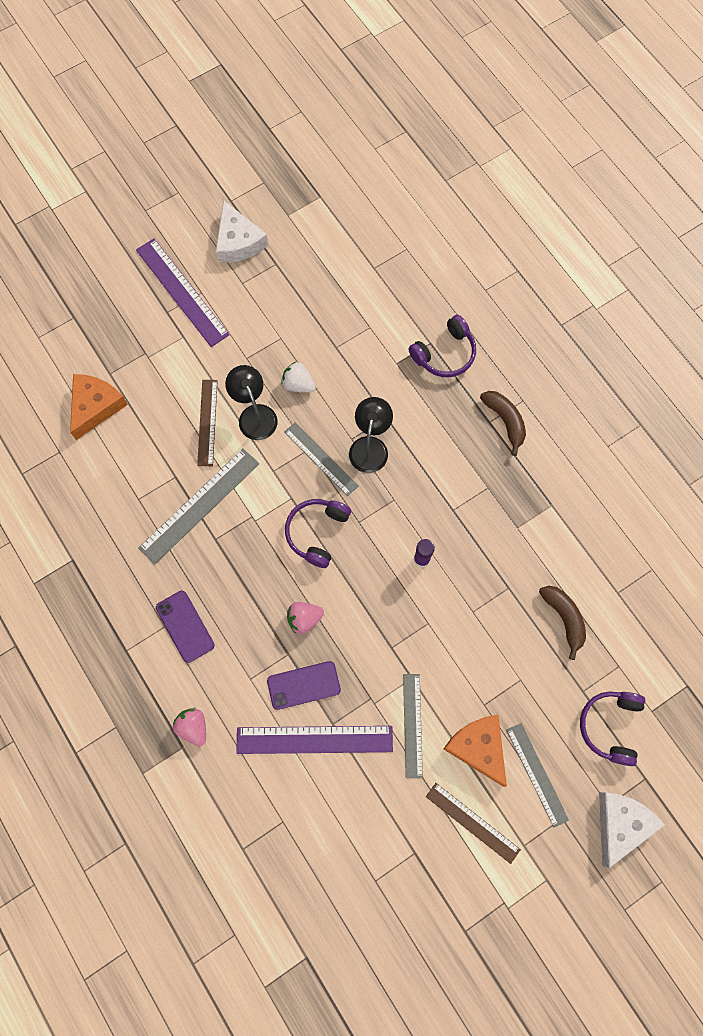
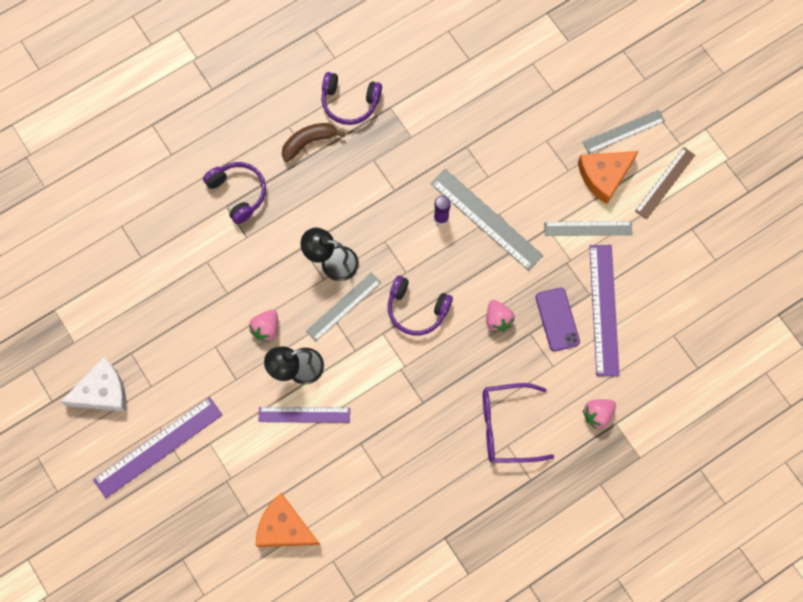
camera: 90 degrees left, 0 degrees up
(185, 626) = (507, 426): purple phone -> purple glasses
(199, 505) = (389, 418): grey ruler -> grey ruler (486, 219)
(207, 422) = (304, 414): brown ruler -> purple ruler
(298, 384) = (266, 328): white strawberry -> pink strawberry
(564, 618) = (492, 103): brown banana -> none
(610, 726) = (582, 73): purple headphones -> purple headphones (349, 102)
(620, 824) = (659, 71): white cheese -> none

